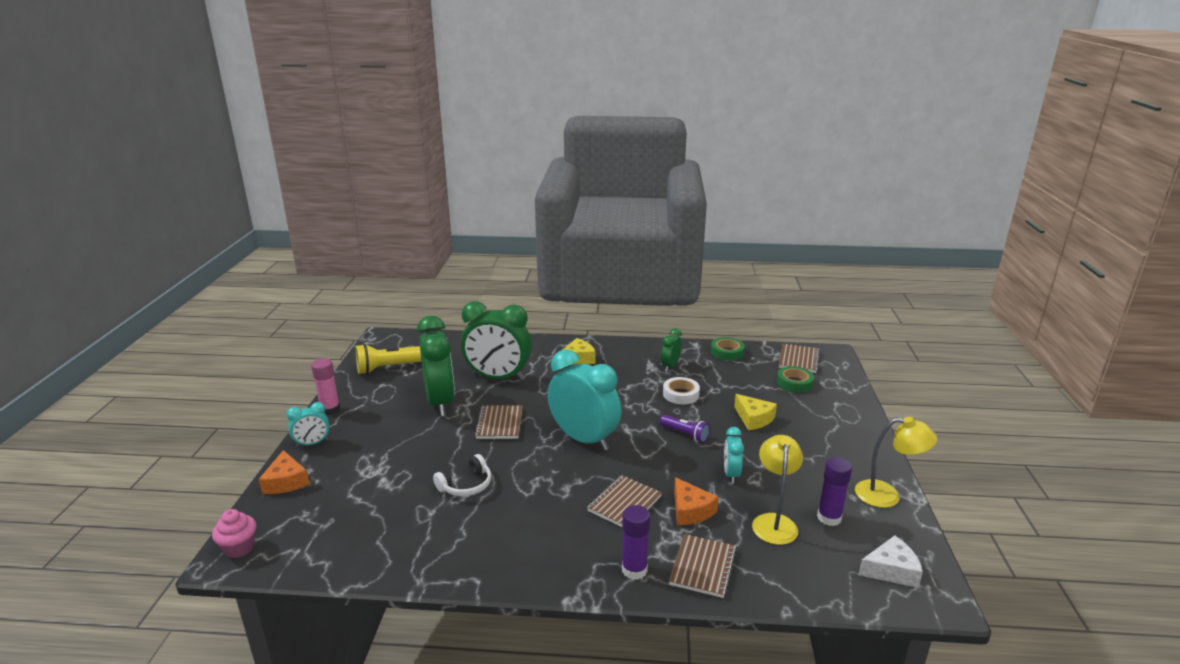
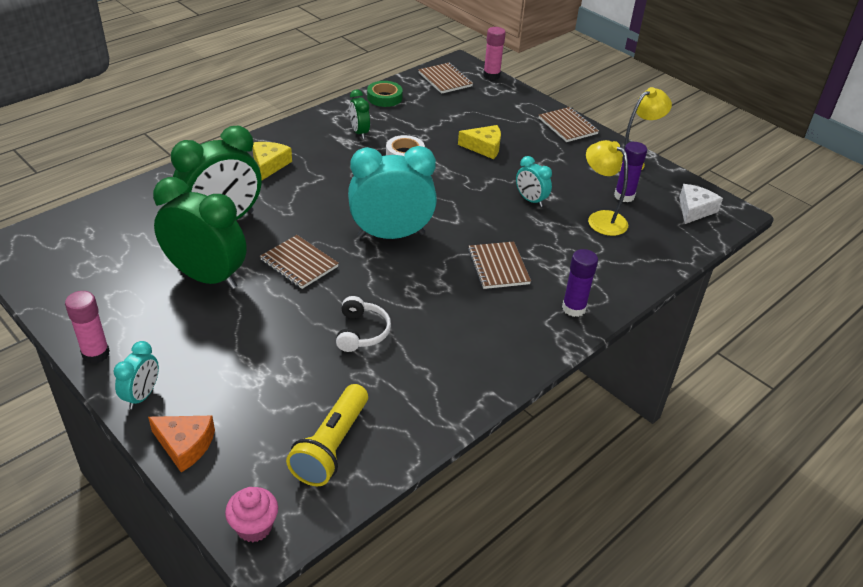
camera: 50 degrees left, 15 degrees up
(390, 368) = (84, 274): yellow flashlight -> yellow flashlight (331, 446)
(685, 434) = (457, 187): purple flashlight -> none
(690, 510) = (545, 243): orange cheese -> none
(703, 567) = (607, 277): brown notebook -> brown notebook (567, 126)
(794, 383) = (469, 102): green tape -> none
(847, 372) = (491, 75): none -> pink glue stick

